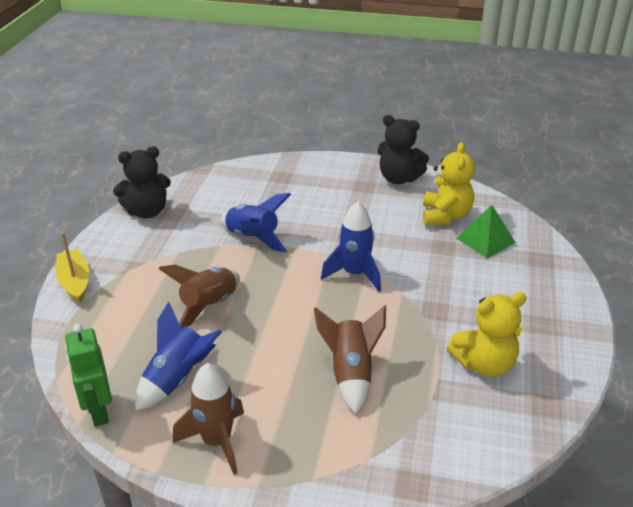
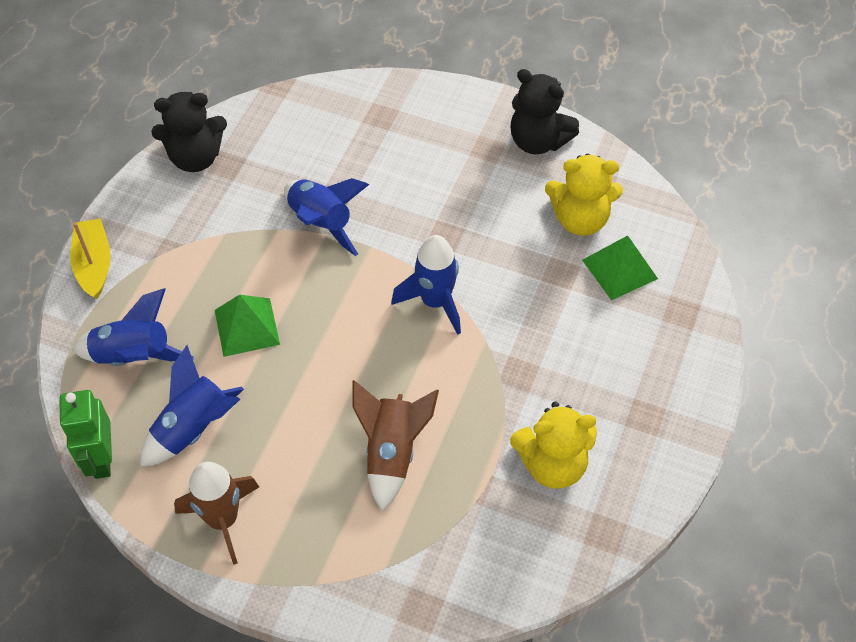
camera: 10 degrees right, 20 degrees up
(117, 337) = (134, 356): none -> blue rocket
(209, 306) = (247, 327): brown rocket -> green pyramid
(445, 216) = (580, 219): yellow teddy bear -> yellow teddy bear turned 75 degrees clockwise

